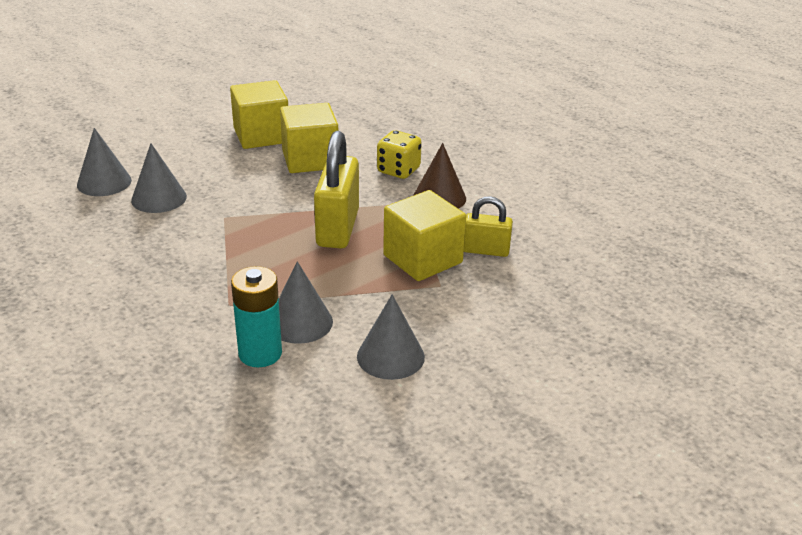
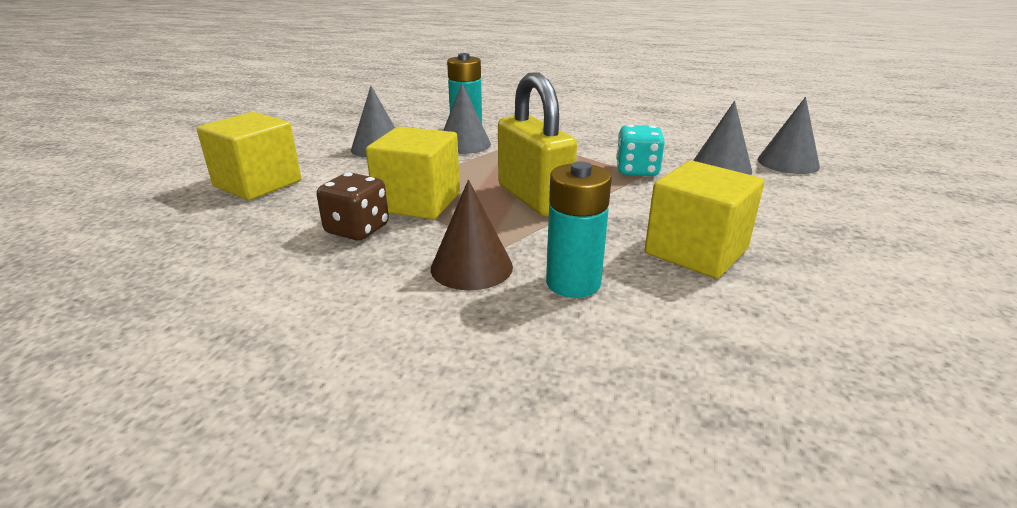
camera: 145 degrees right, 5 degrees down
(220, 221) = (637, 170): none -> turquoise dice
(261, 136) = (815, 258): yellow cube -> yellow cube (258, 183)
(398, 170) = (573, 283): yellow dice -> turquoise battery
(485, 250) = (357, 229): yellow padlock -> brown dice

